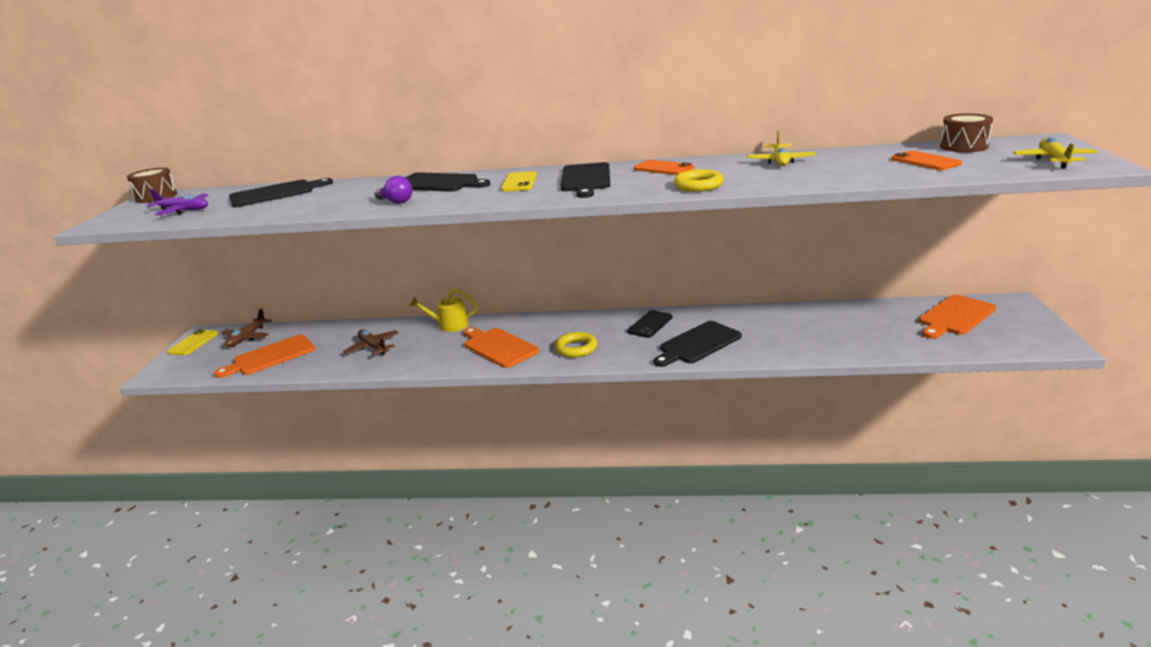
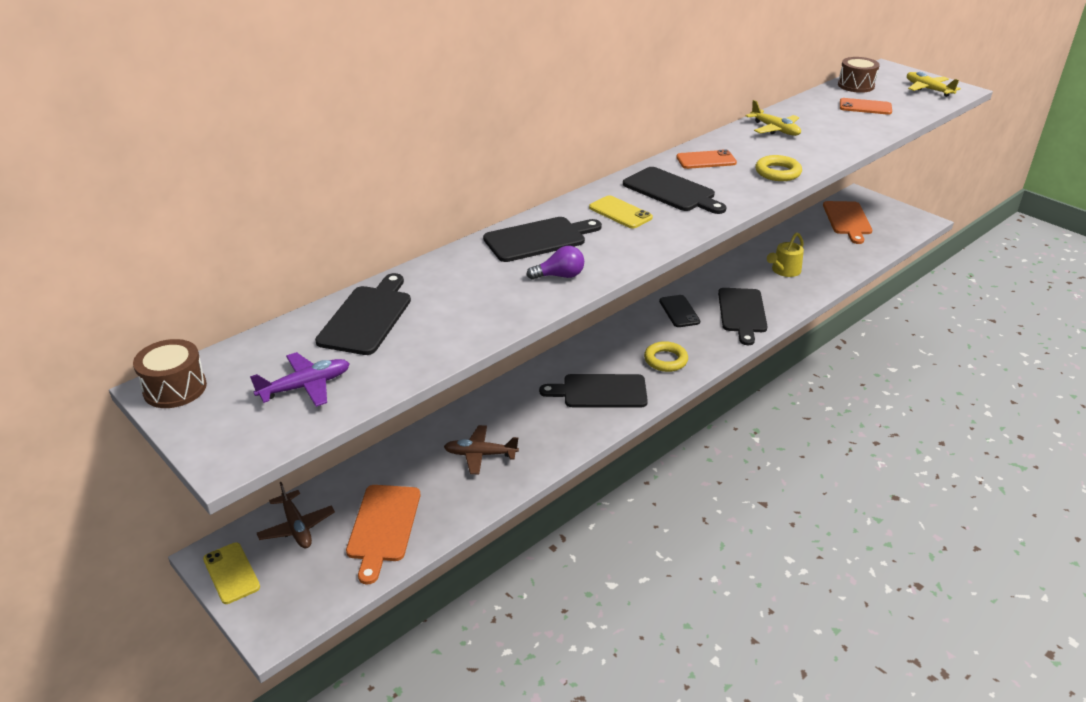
camera: 50 degrees left, 10 degrees up
(449, 325) = (509, 394): yellow watering can -> yellow watering can (784, 271)
(498, 347) = (600, 391): orange cutting board -> black cutting board

